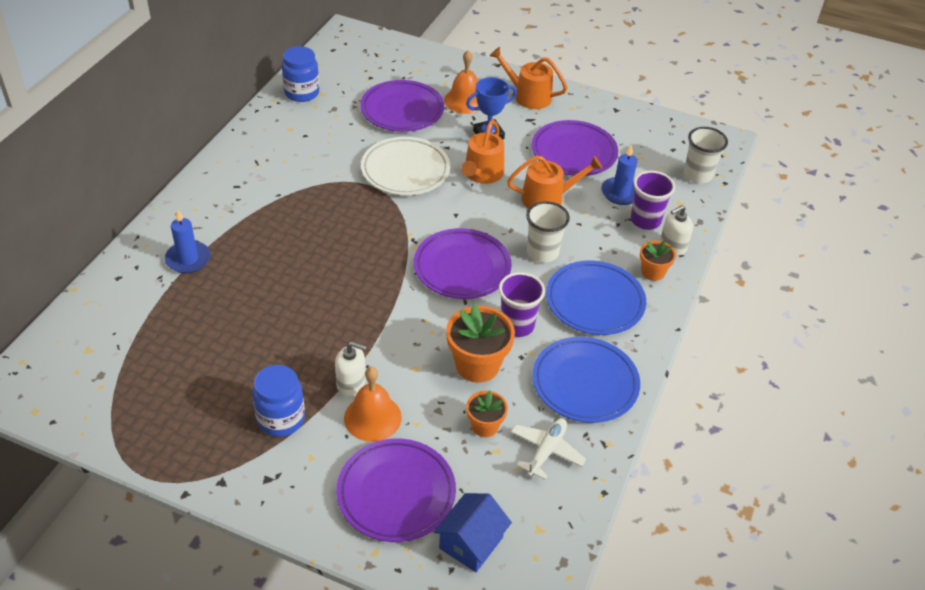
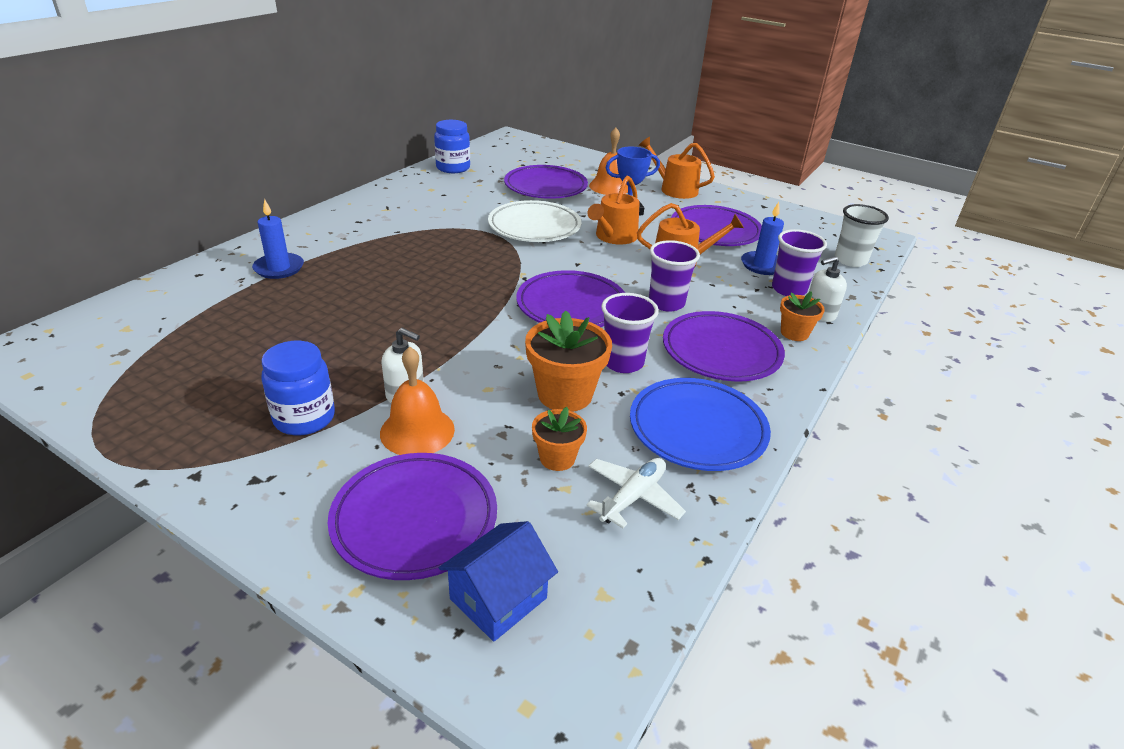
camera: 10 degrees right, 10 degrees down
(542, 252) = (666, 303): white cup -> purple cup
(594, 302) = (721, 352): blue plate -> purple plate

